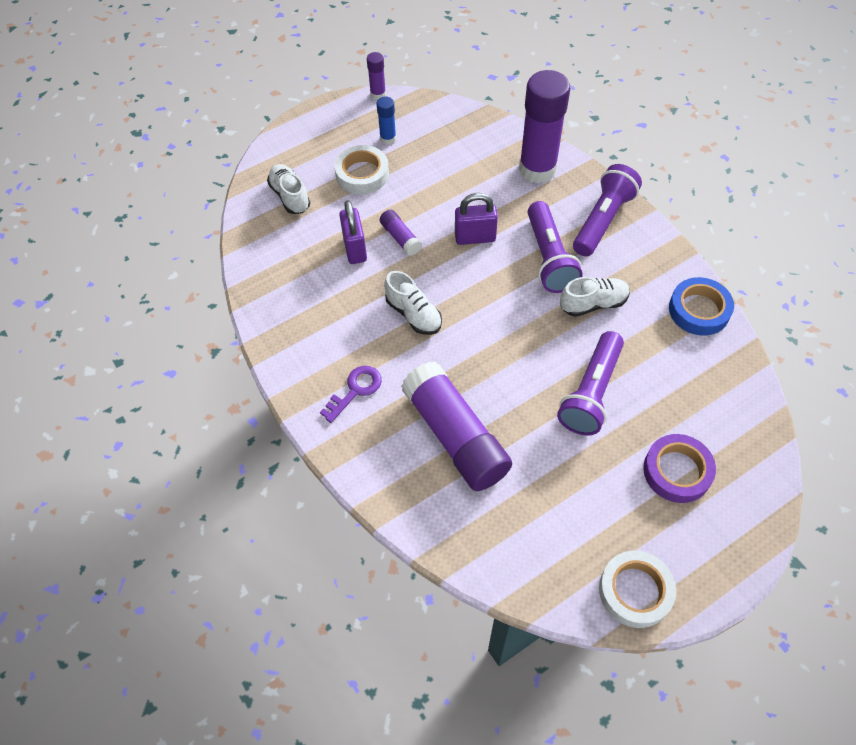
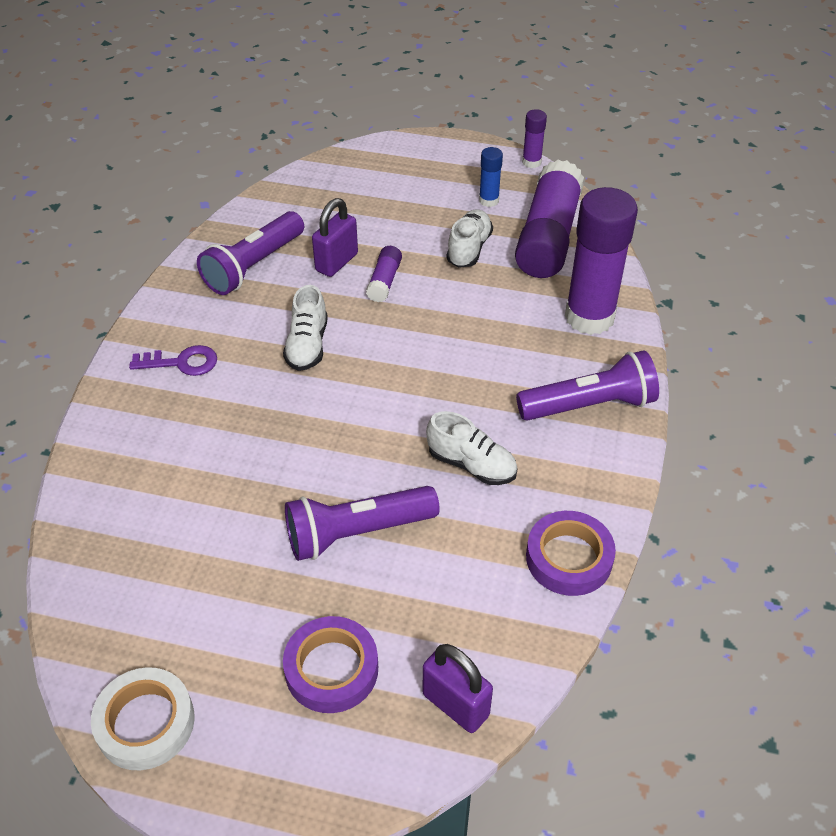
camera: 45 degrees right, 10 degrees down
(290, 196) = (346, 189): white shoe -> white shoe (469, 249)
(362, 174) = (426, 212): white tape -> none
(455, 436) = (199, 462): purple glue stick -> purple glue stick (548, 237)
(475, 237) = (447, 328): purple padlock -> purple padlock (455, 705)
(549, 258) = (488, 395): purple flashlight -> purple flashlight (253, 266)
(699, 310) = (569, 558): blue tape -> purple tape

